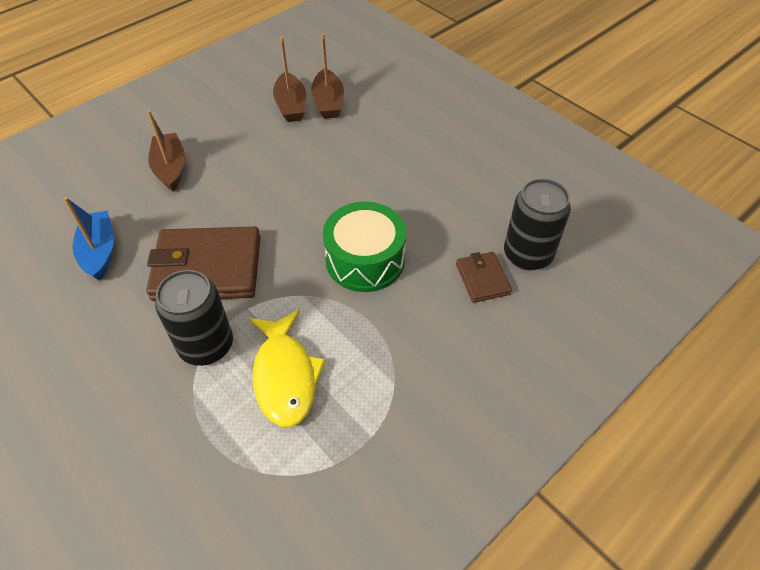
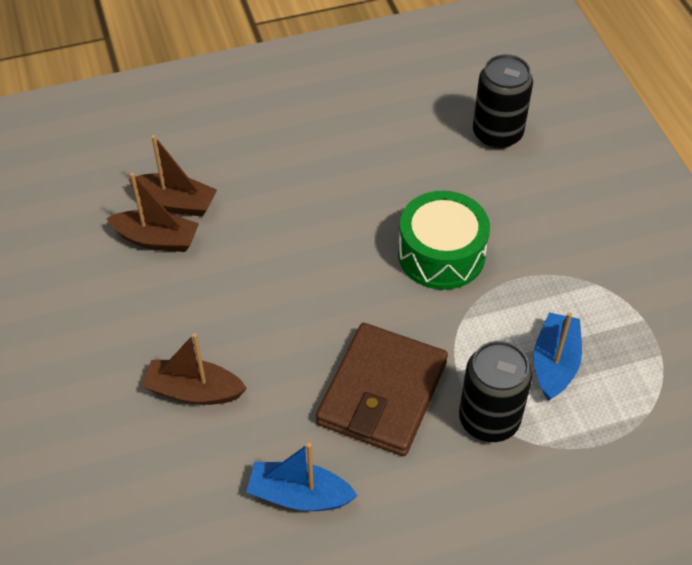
camera: 65 degrees left, 0 degrees up
(285, 376) = (554, 363): yellow fish -> blue boat
(482, 279) = (510, 176): brown wallet -> none

